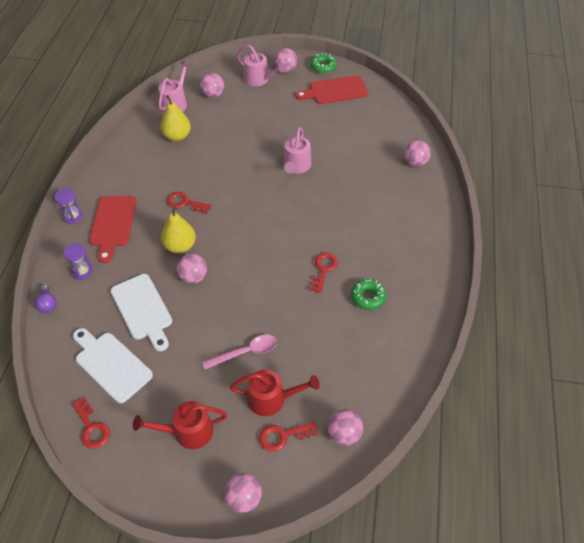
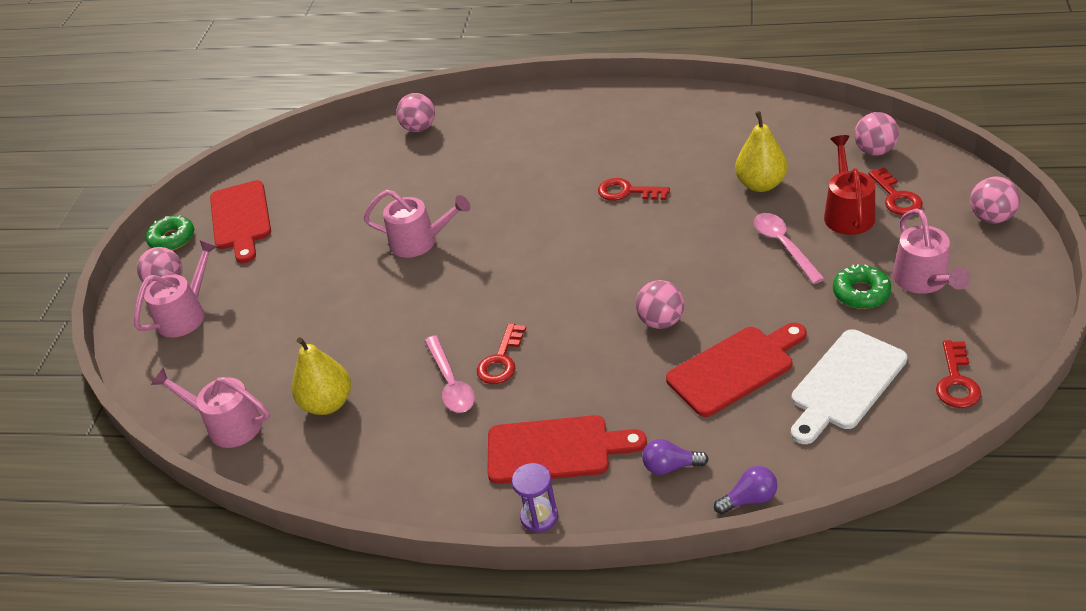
camera: 85 degrees left, 10 degrees down
(83, 272) = (670, 466): purple hourglass -> purple light bulb
(91, 427) = (956, 381): red key -> red key turned 135 degrees clockwise
(142, 309) = (735, 368): white cutting board -> red cutting board
(175, 182) = (451, 383): none -> pink spoon
(180, 246) = (599, 348): yellow pear -> yellow pear (761, 184)
(187, 432) = (924, 281): red watering can -> pink watering can
(213, 95) = (215, 372): pink ball -> none
(368, 297) = (668, 150): green donut -> green donut (861, 293)

